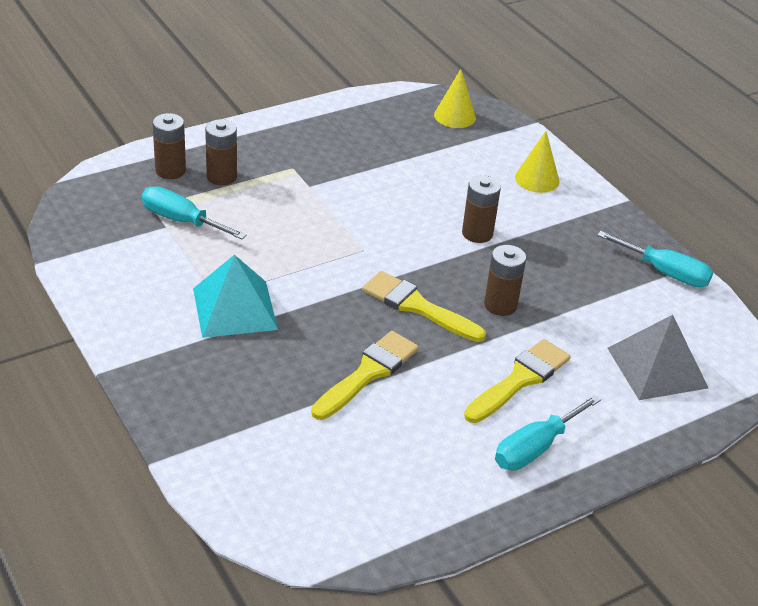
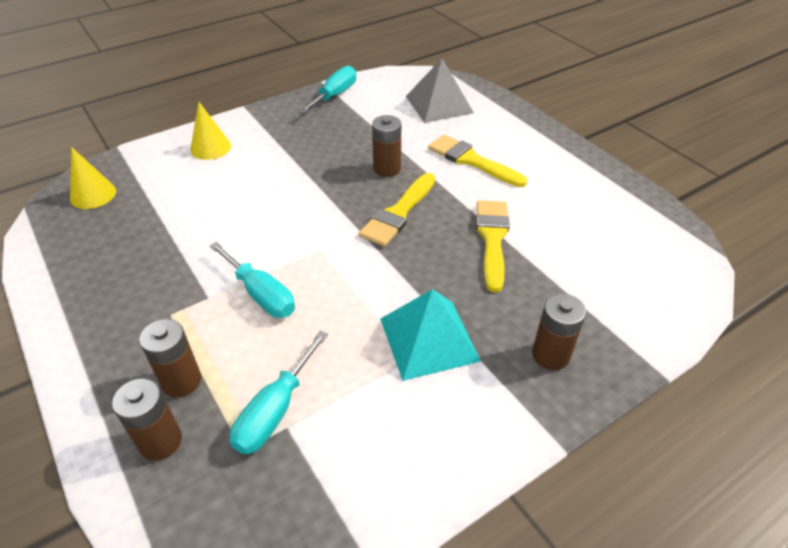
camera: 90 degrees left, 5 degrees up
(368, 373) = (492, 239): yellow brush -> yellow brush turned 60 degrees clockwise
(477, 233) = (291, 180): brown battery -> brown battery (550, 355)
(535, 448) = (539, 155): turquoise screwdriver -> turquoise screwdriver (261, 294)

